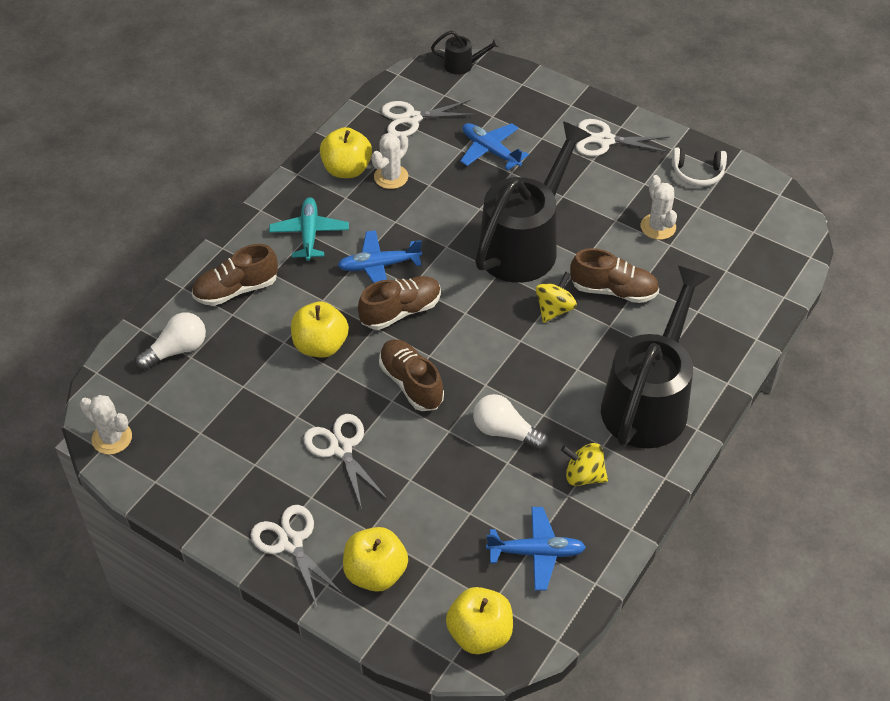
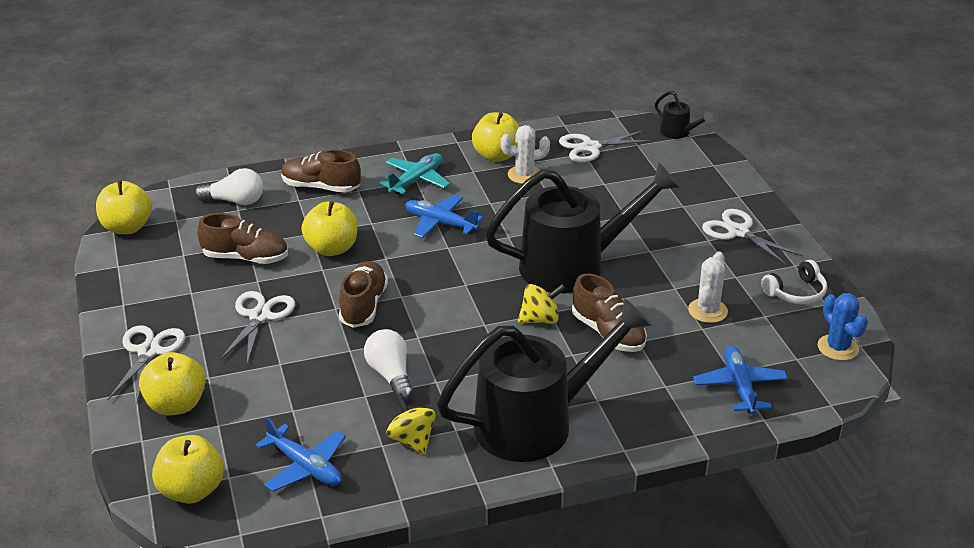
camera: 40 degrees right, 15 degrees down
(112, 438) = (127, 227): white cactus -> yellow apple
(400, 311) = (417, 258): brown shoe -> brown shoe (245, 258)
(412, 118) = (590, 147): white scissors -> white scissors turned 45 degrees counterclockwise
(490, 151) = (627, 194): blue plane -> blue plane (739, 386)
(697, 173) = (796, 292): white headphones -> white headphones turned 75 degrees counterclockwise
(769, 205) = (838, 348): none -> blue cactus

